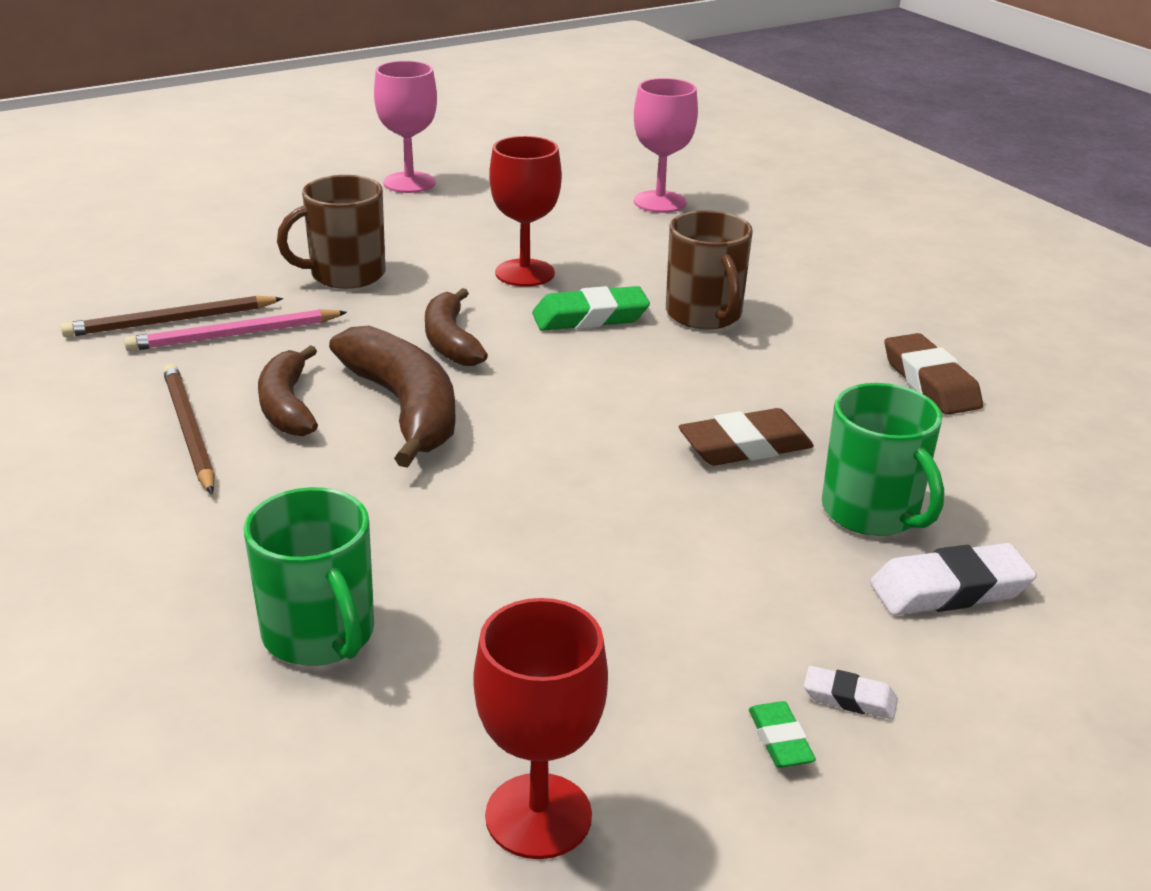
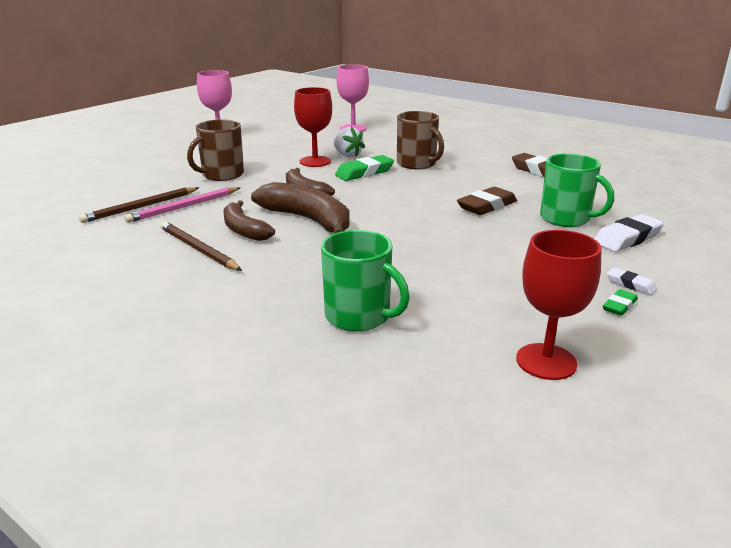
camera: 20 degrees left, 5 degrees down
(594, 268) = (347, 155): none -> white strawberry
(780, 740) = (619, 306): green eraser -> green eraser turned 75 degrees clockwise
(849, 698) = (630, 284): white eraser -> white eraser turned 45 degrees clockwise

